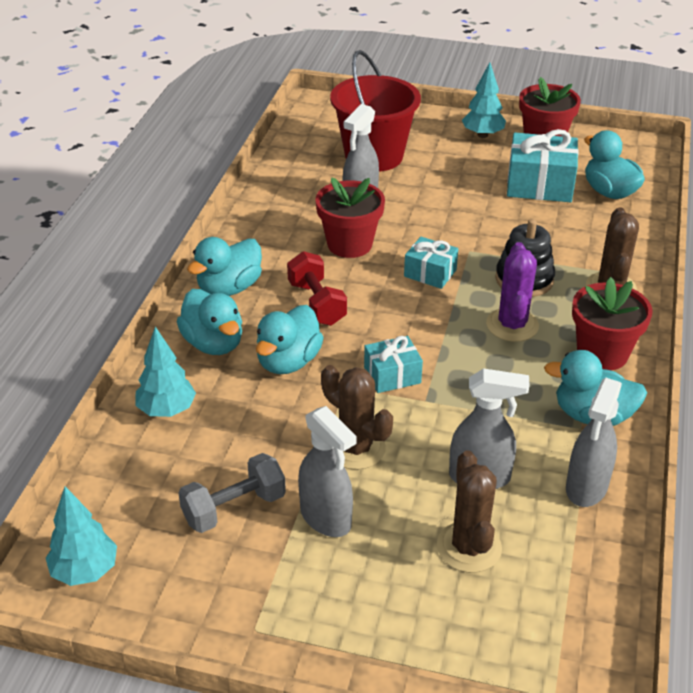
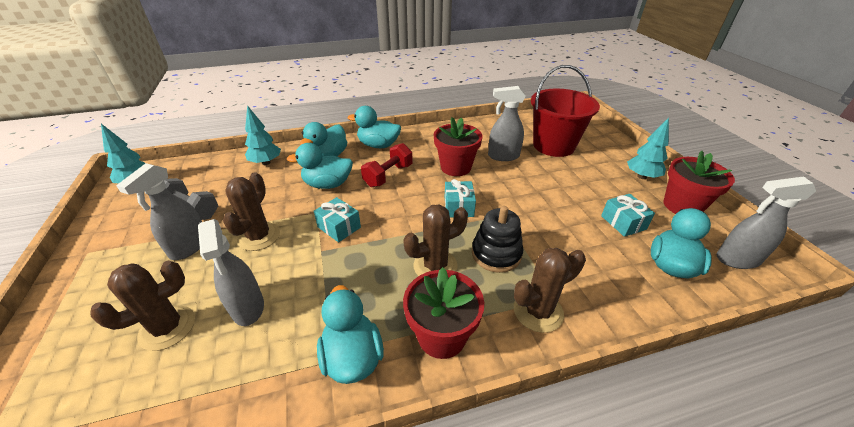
camera: 60 degrees right, 0 degrees up
(512, 325) = (435, 266): purple cactus -> brown cactus
(539, 185) = (623, 222): turquoise gift -> turquoise gift, size x0.59
(586, 488) = (254, 385): grey spray bottle -> grey spray bottle (737, 259)

